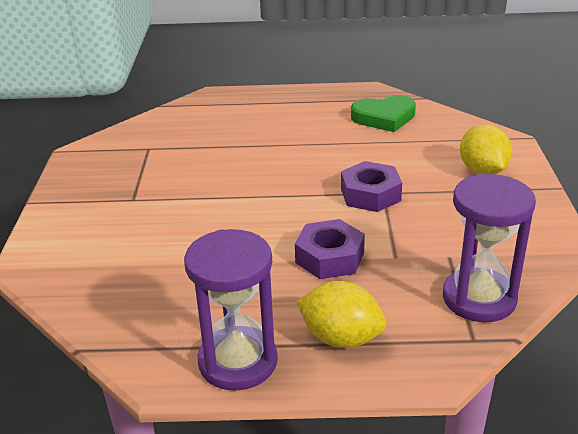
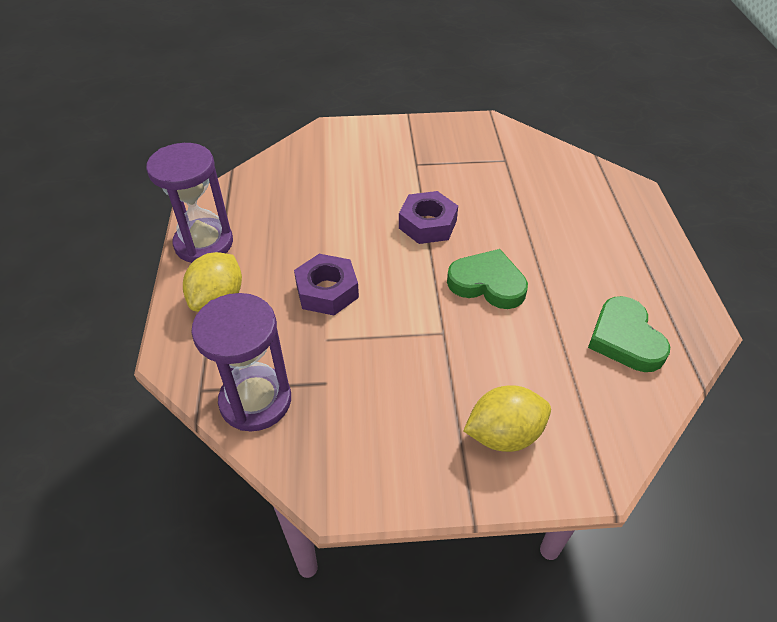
camera: 85 degrees right, 15 degrees up
(323, 168) = (487, 283): none -> green heart
(370, 194) = (437, 322): purple nut -> purple nut (427, 224)

